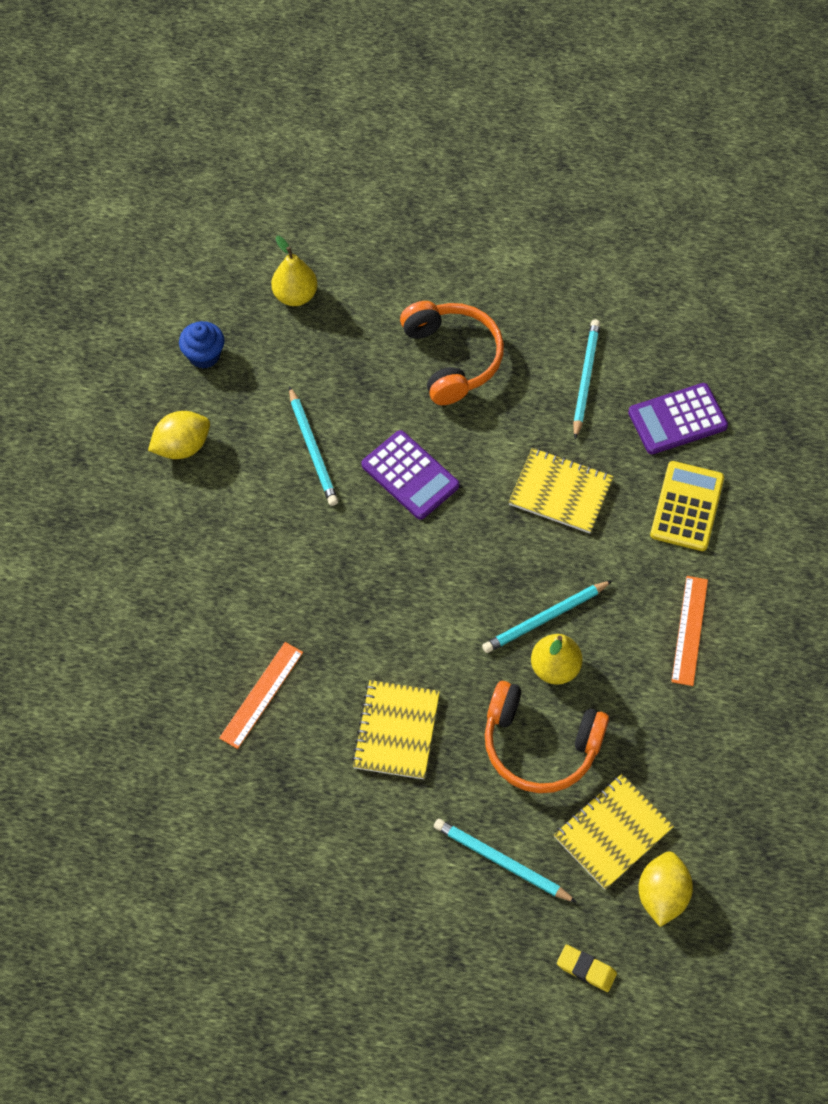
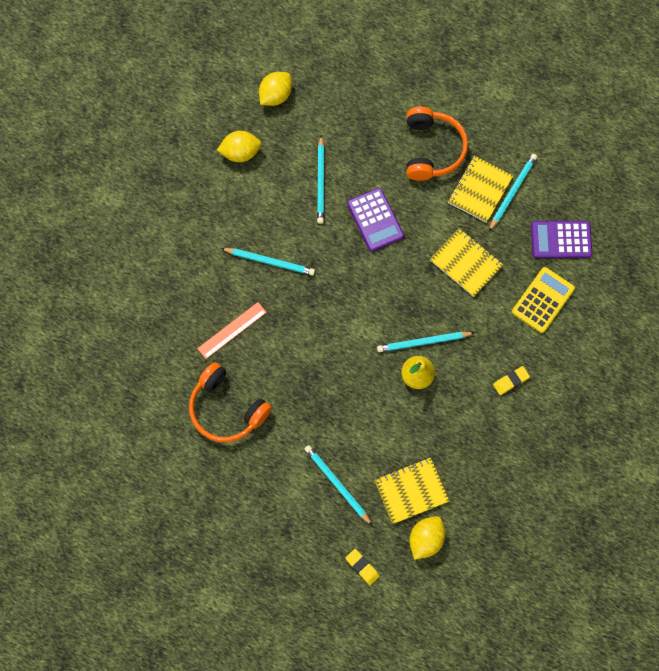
camera: 20 degrees right, 10 degrees up
(204, 355) = (275, 96): blue cupcake -> yellow lemon
(281, 580) = (270, 261): none -> turquoise pencil
(295, 295) = (348, 73): yellow pear -> none
(396, 731) = (304, 381): yellow notebook -> yellow notebook (479, 190)
(540, 744) = (388, 421): orange headphones -> orange headphones (227, 408)
(689, 630) = (511, 381): orange ruler -> yellow eraser

